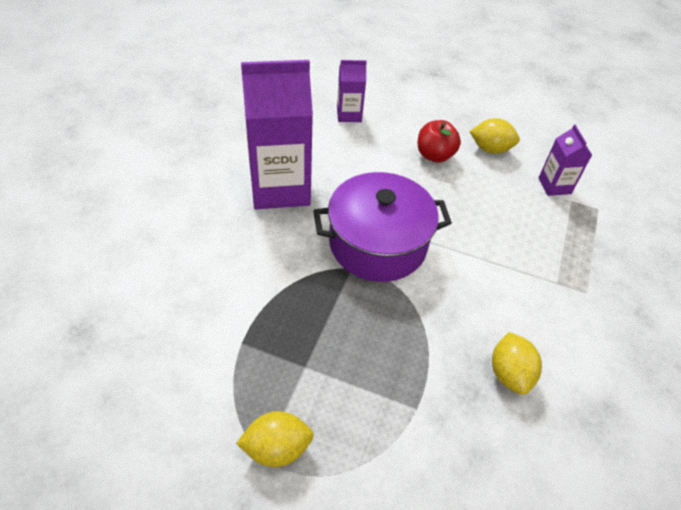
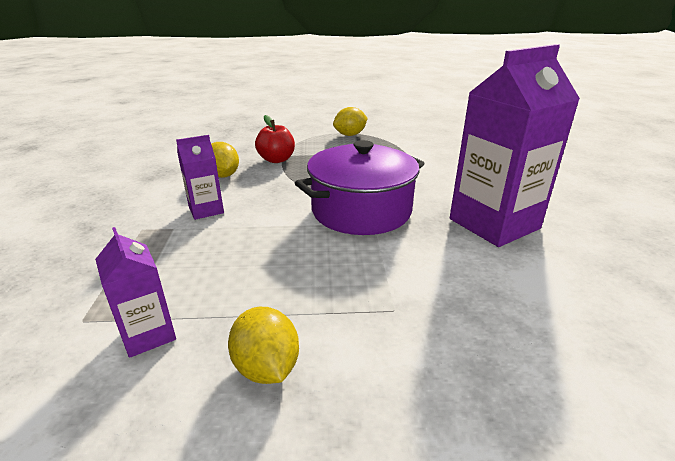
camera: 160 degrees right, 20 degrees down
(349, 114) = (541, 343): purple carton -> purple carton (206, 210)
(434, 155) = (357, 319): red apple -> red apple (276, 160)
(490, 149) = (266, 367): yellow lemon -> yellow lemon turned 75 degrees clockwise

